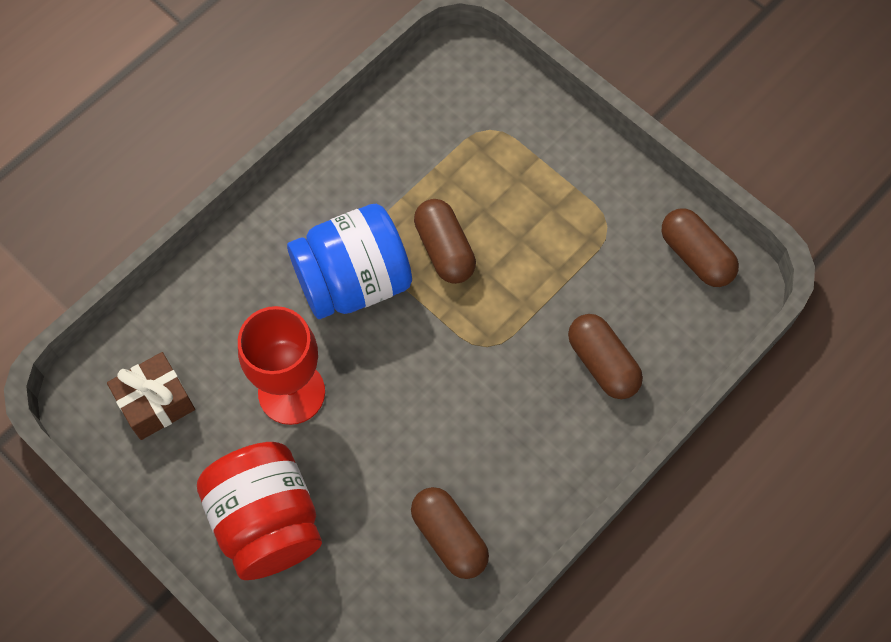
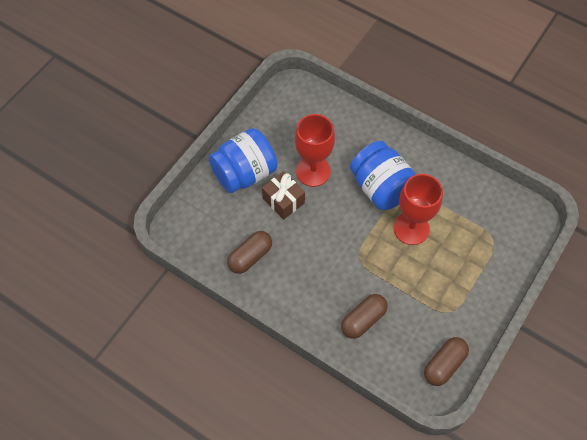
camera: 80 degrees right, 5 degrees down
(156, 403) = (295, 115): brown gift -> brown gift (283, 201)
(266, 521) = (245, 173): red jar -> blue jar
(444, 249) = (411, 228): brown capsule -> red goblet

